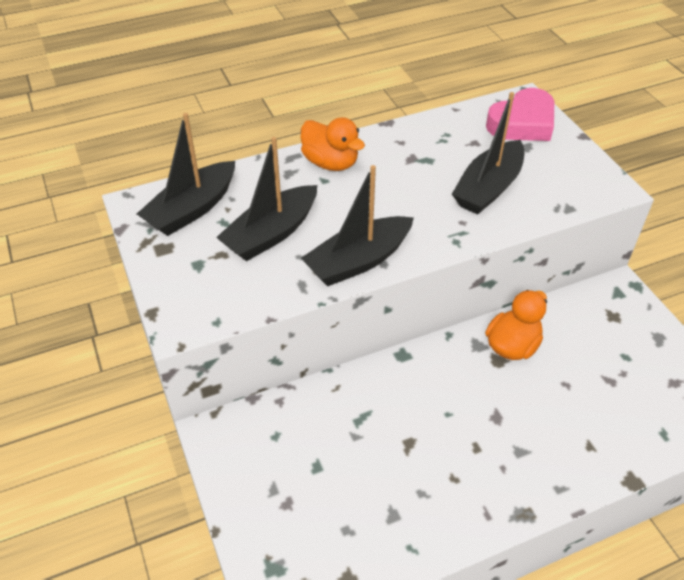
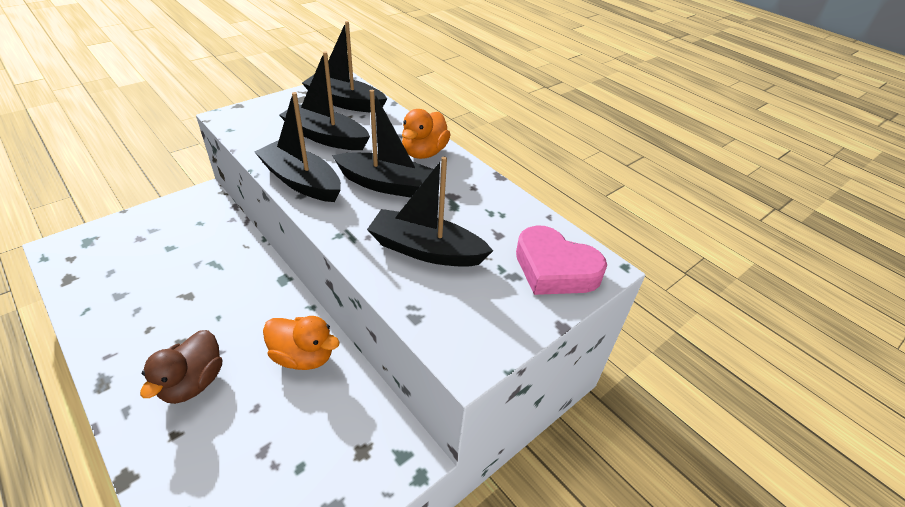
camera: 70 degrees right, 5 degrees down
(382, 198) = (387, 185): none -> black boat
(533, 433) = (193, 382): none -> brown duck

